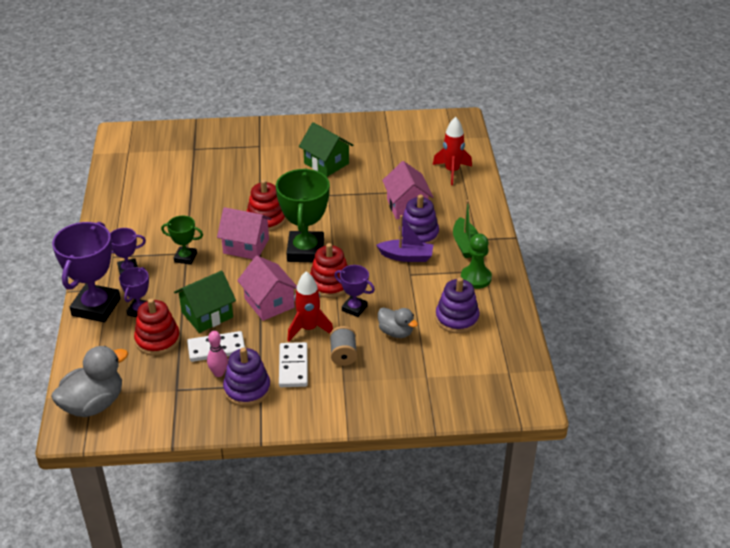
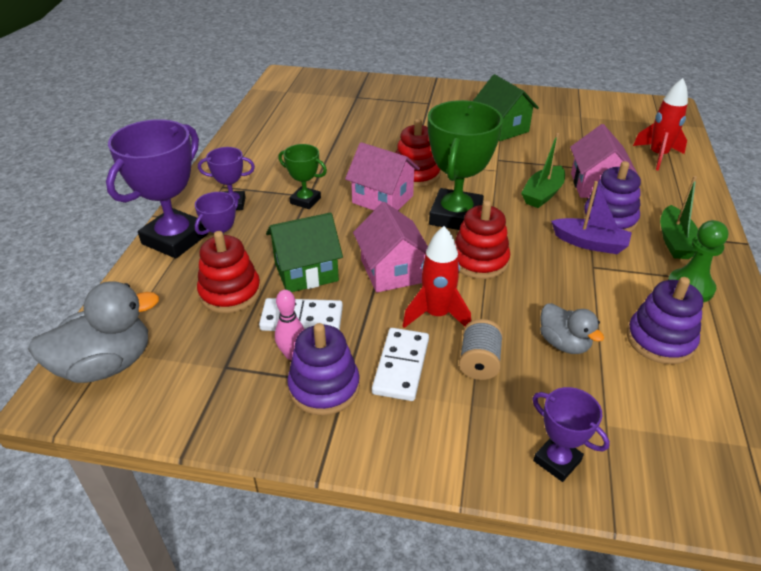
camera: 15 degrees right, 0 degrees up
(354, 308) = (507, 298): purple trophy -> purple trophy (557, 461)
(367, 221) = (542, 194): none -> green boat

